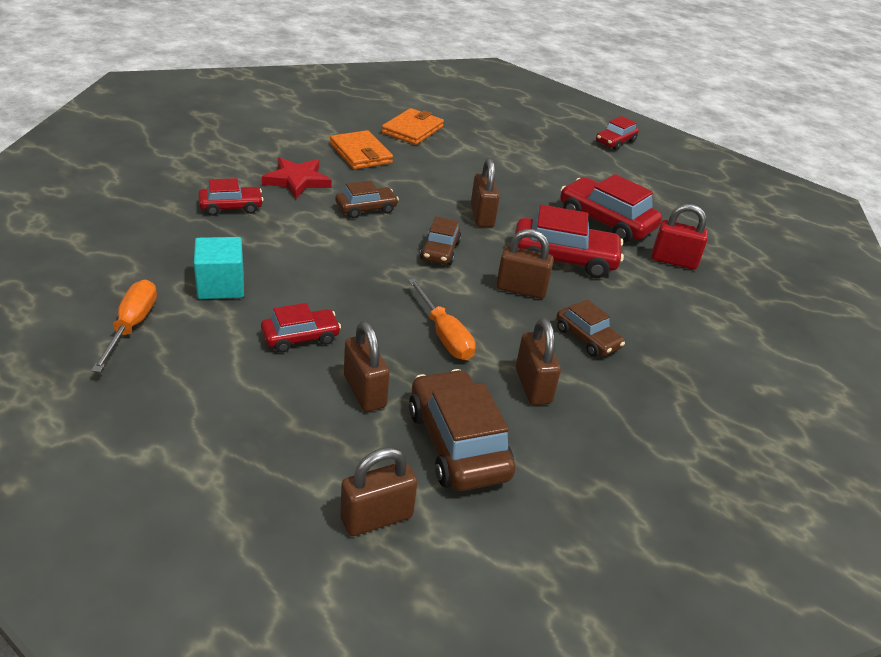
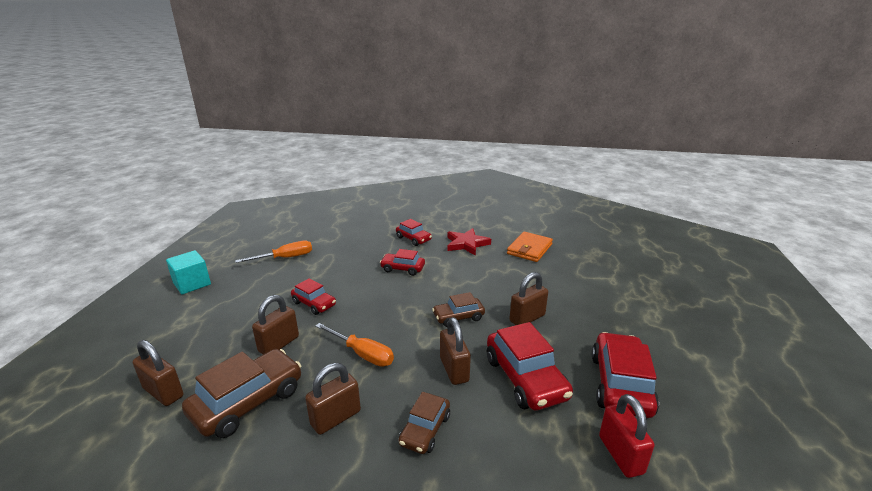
camera: 65 degrees right, 10 degrees down
(221, 286) = (339, 264): turquoise cube -> turquoise cube (192, 284)
(366, 209) = (469, 274): brown car -> none
(412, 130) = (592, 253): orange wallet -> none
(444, 335) = (362, 354): orange screwdriver -> orange screwdriver turned 90 degrees counterclockwise
(615, 142) = (772, 345): red car -> red car (402, 269)

